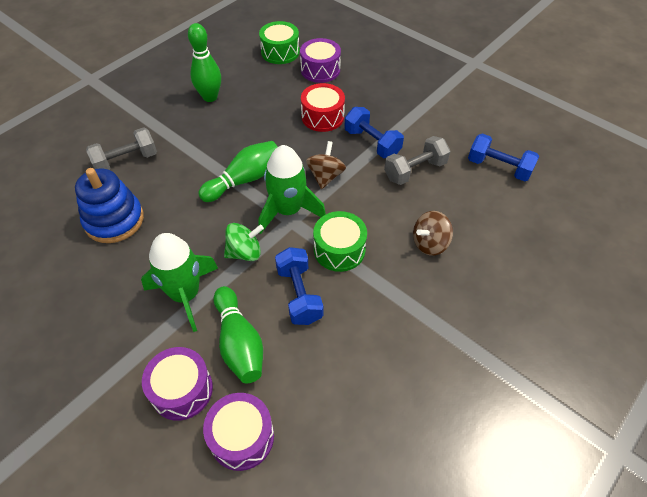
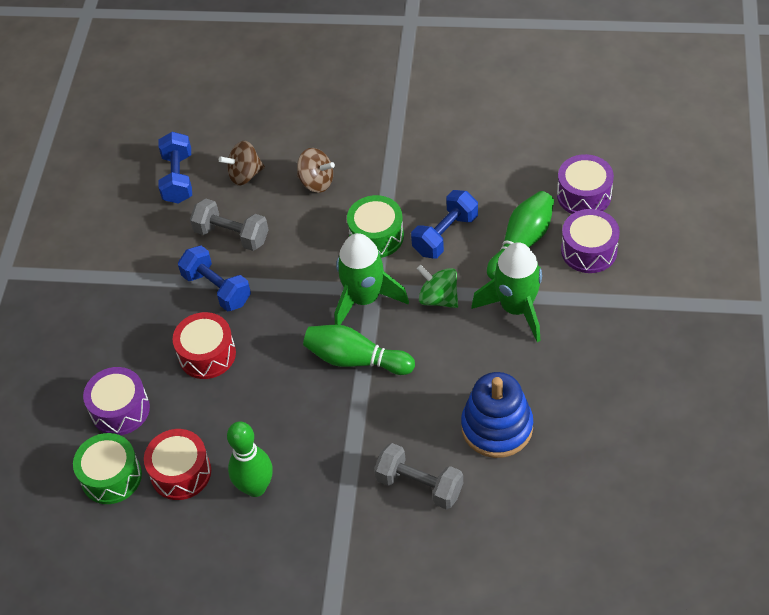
camera: 120 degrees left, 0 degrees up
(253, 75) = (181, 472): none -> red drum
(325, 176) = (296, 298): brown spinning top -> brown spinning top (245, 175)
(372, 143) = (217, 289): blue dumbbell -> blue dumbbell turned 60 degrees counterclockwise

